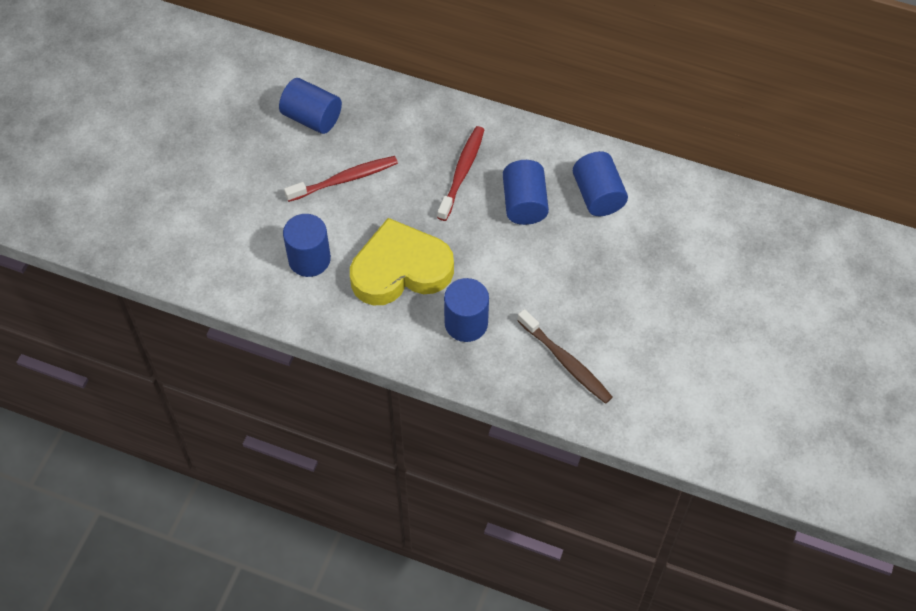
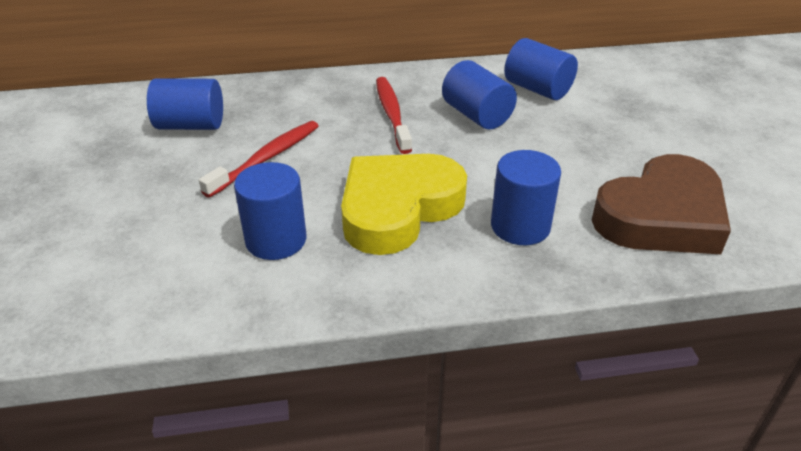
camera: 30 degrees left, 20 degrees down
(566, 362) = (661, 216): brown toothbrush -> brown heart

